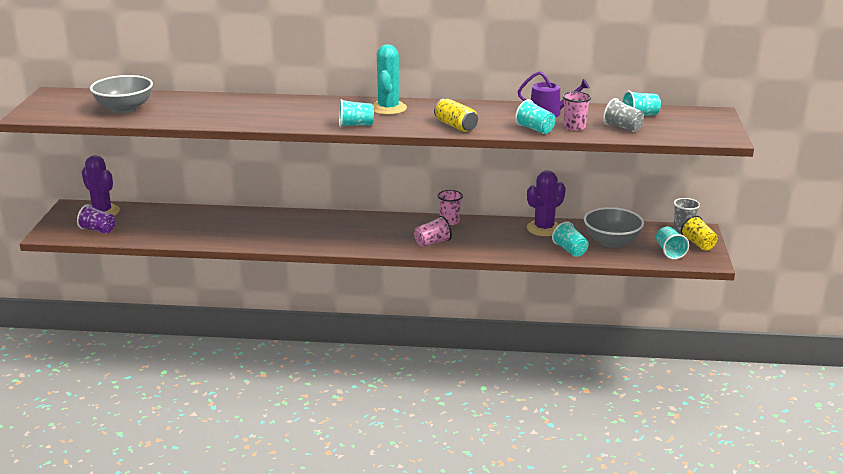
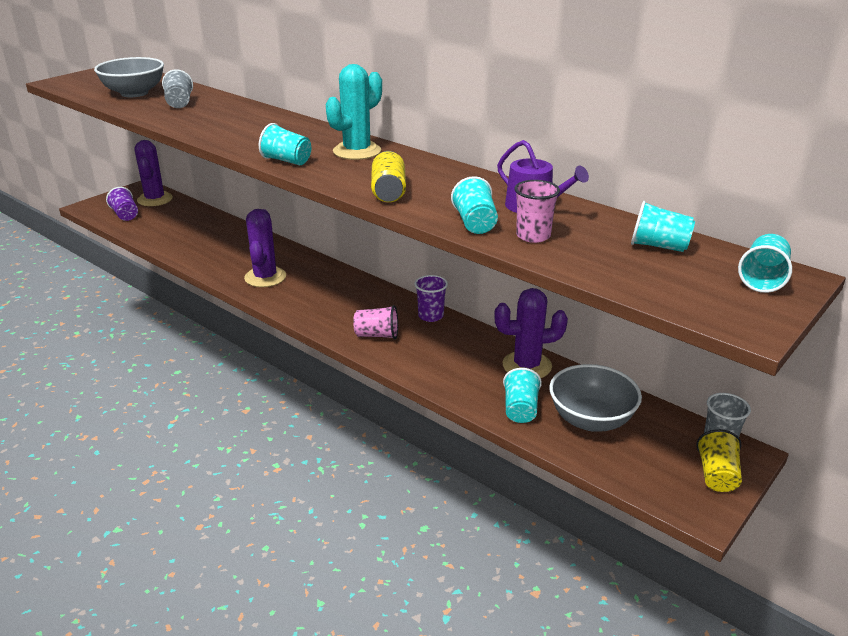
camera: 35 degrees right, 5 degrees up
(298, 235) = (265, 277): none -> purple cactus
(449, 221) = (430, 316): pink cup -> purple cup
(622, 127) = (602, 257): grey cup -> grey cup (179, 103)
(669, 252) = (656, 470): turquoise cup -> turquoise cup (762, 279)

